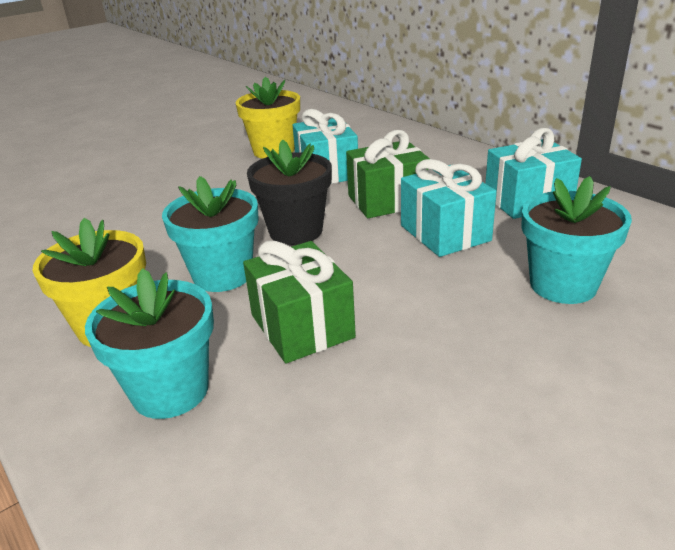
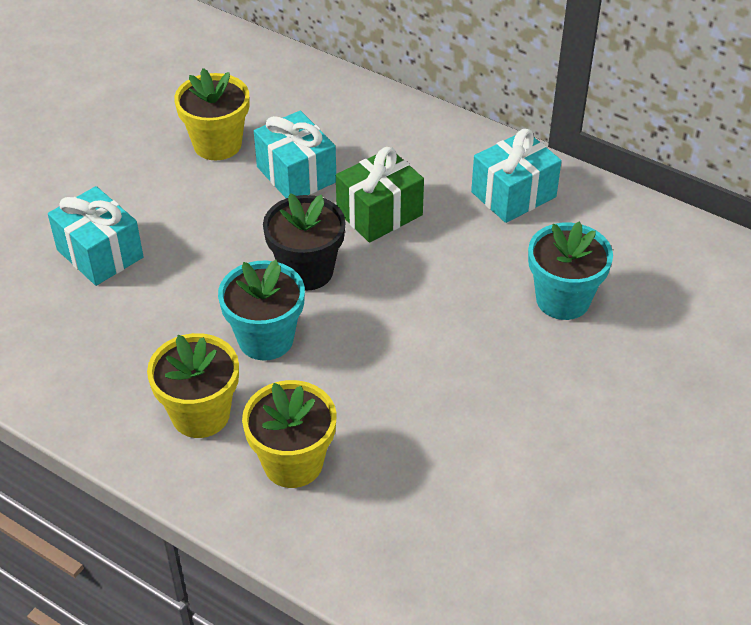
camera: 20 degrees left, 15 degrees up
(170, 391) = (293, 463): turquoise flower pot -> yellow flower pot
(302, 326) = (366, 382): green gift -> none
(445, 233) = (449, 252): turquoise gift -> turquoise gift (100, 253)

